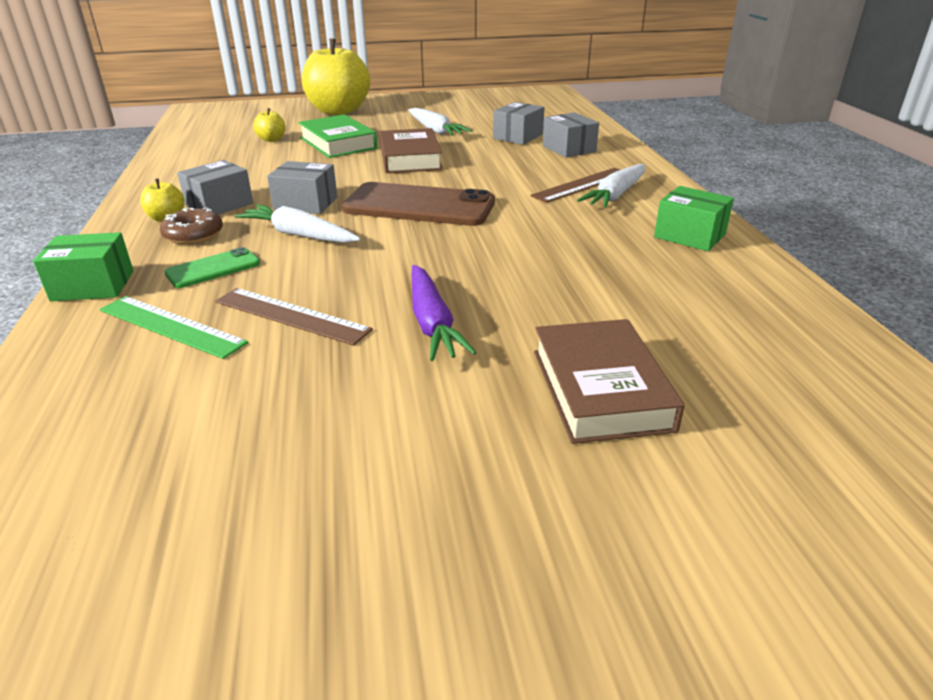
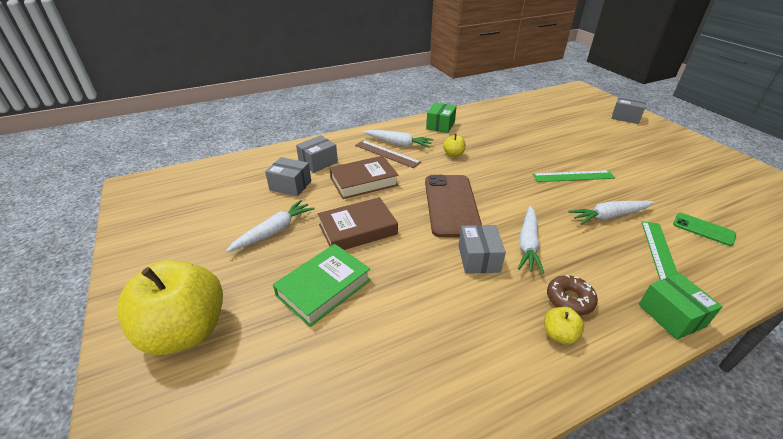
camera: 105 degrees left, 5 degrees up
(213, 268) = (599, 265): green phone -> green phone (703, 229)
(219, 204) = (511, 311): grey box -> grey box (625, 117)
(271, 139) = (318, 354): yellow apple -> yellow apple (453, 154)
(291, 315) = (609, 216): brown ruler -> white carrot
(432, 323) = (573, 176): purple carrot -> green ruler
(600, 389) = (576, 139): brown book -> brown book (364, 181)

